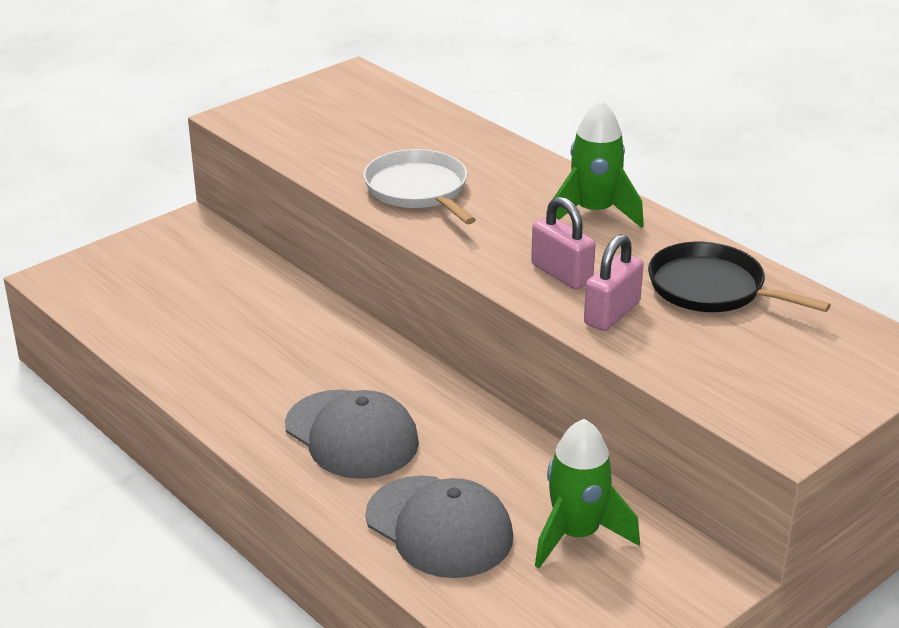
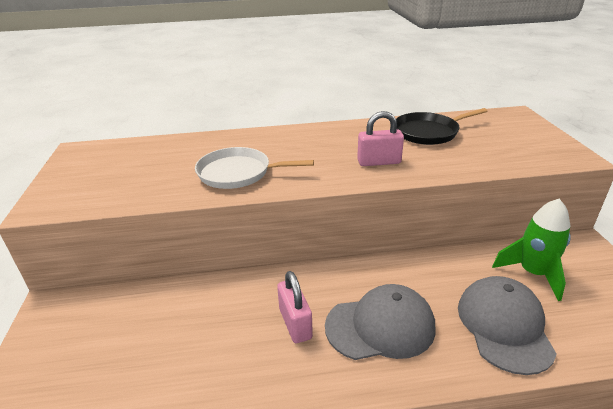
camera: 55 degrees left, 0 degrees up
(439, 527) = (504, 326): grey cap -> grey cap turned 75 degrees counterclockwise
(594, 212) = (328, 135): green rocket -> none
(612, 313) = (431, 162): pink padlock -> pink padlock (295, 323)

